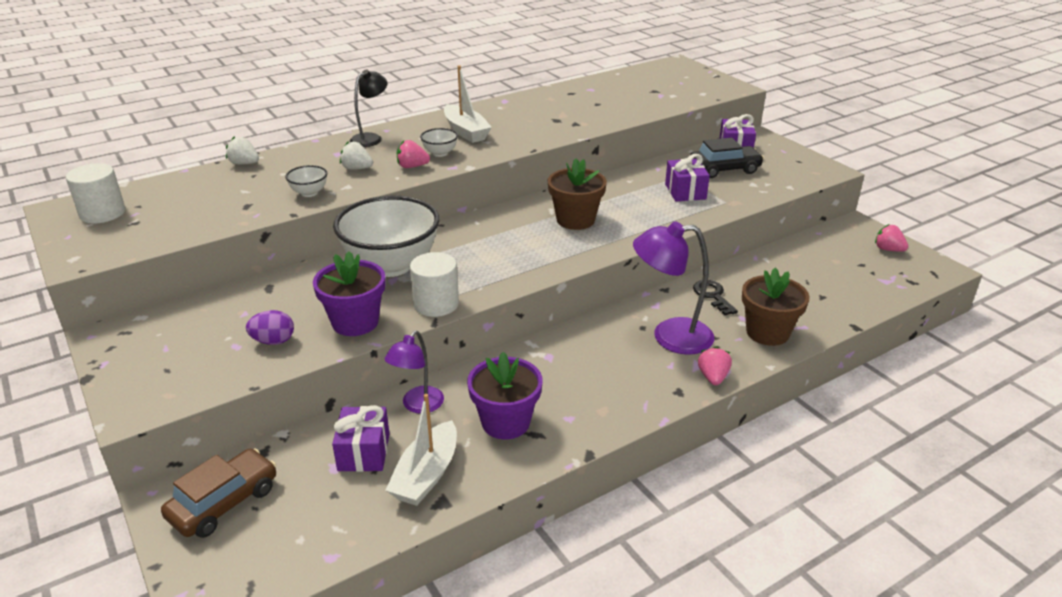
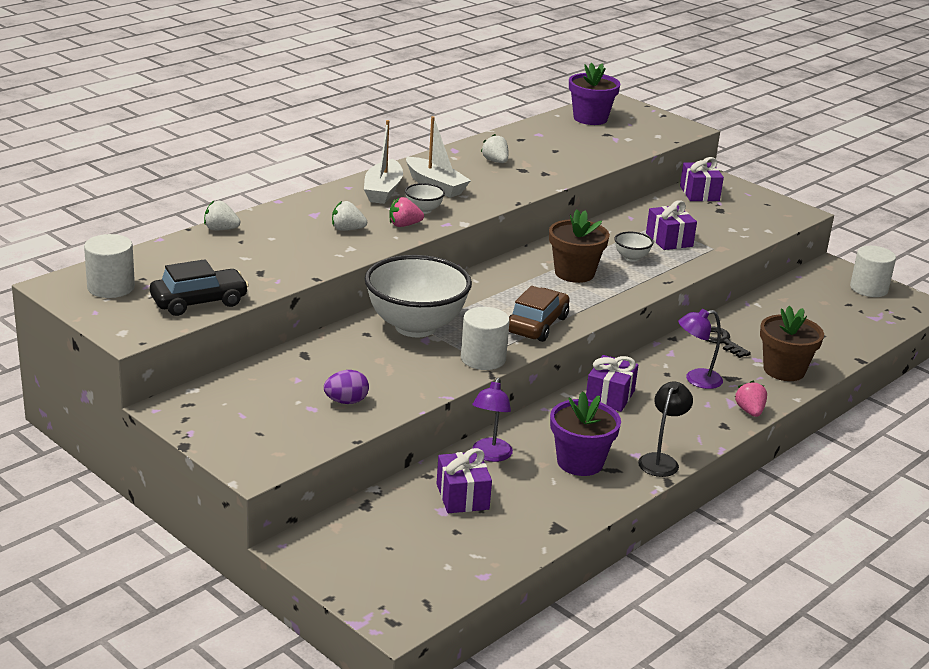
camera: 15 degrees left, 5 degrees down
(224, 503) = (358, 546): brown car -> brown car (537, 325)
(309, 193) = (316, 256): white bowl -> white bowl (631, 258)
(355, 322) = (415, 380): purple flower pot -> purple flower pot (590, 118)
(371, 138) = (338, 196): black lamp -> black lamp (661, 460)
(426, 475) = (531, 509): white boat -> white boat (383, 191)
(535, 112) = (495, 161): none -> white strawberry
(572, 348) = (610, 396): none -> purple gift
(670, 336) = (696, 380): purple lamp -> purple lamp, size x0.63
(724, 169) = (697, 215): black car -> black car (199, 302)
(888, 249) = (868, 288): pink strawberry -> white cylinder

